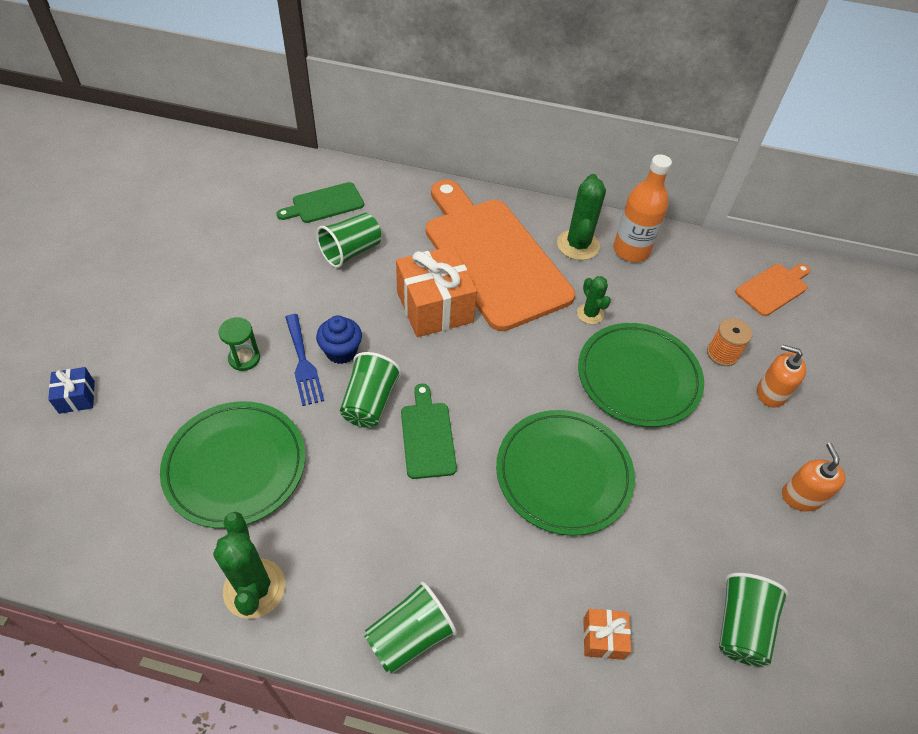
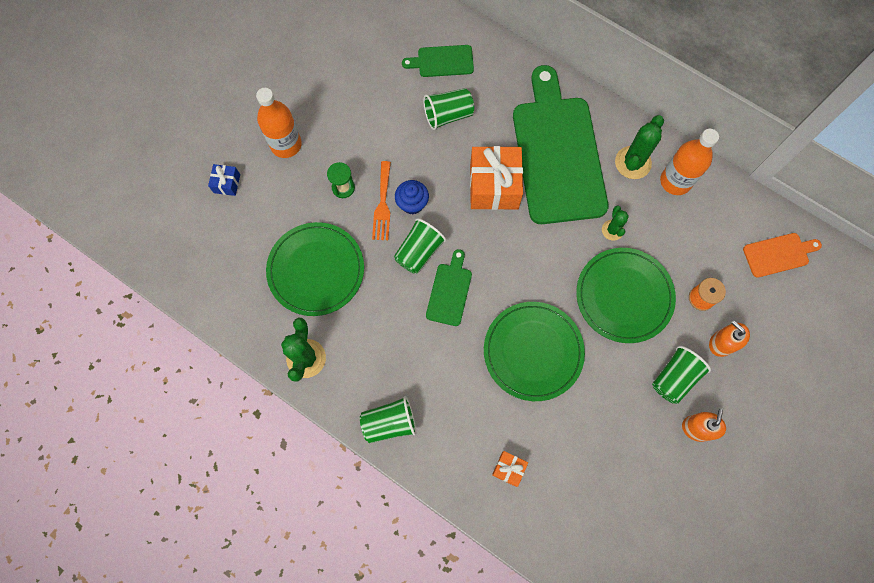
camera: 25 degrees right, 20 degrees up
(152, 331) = (286, 144): none -> orange bottle
(303, 363) = (382, 205): blue fork -> orange fork
(492, 257) = (557, 153): orange cutting board -> green cutting board
(740, 626) = (602, 496): green cup -> green cup (674, 378)

